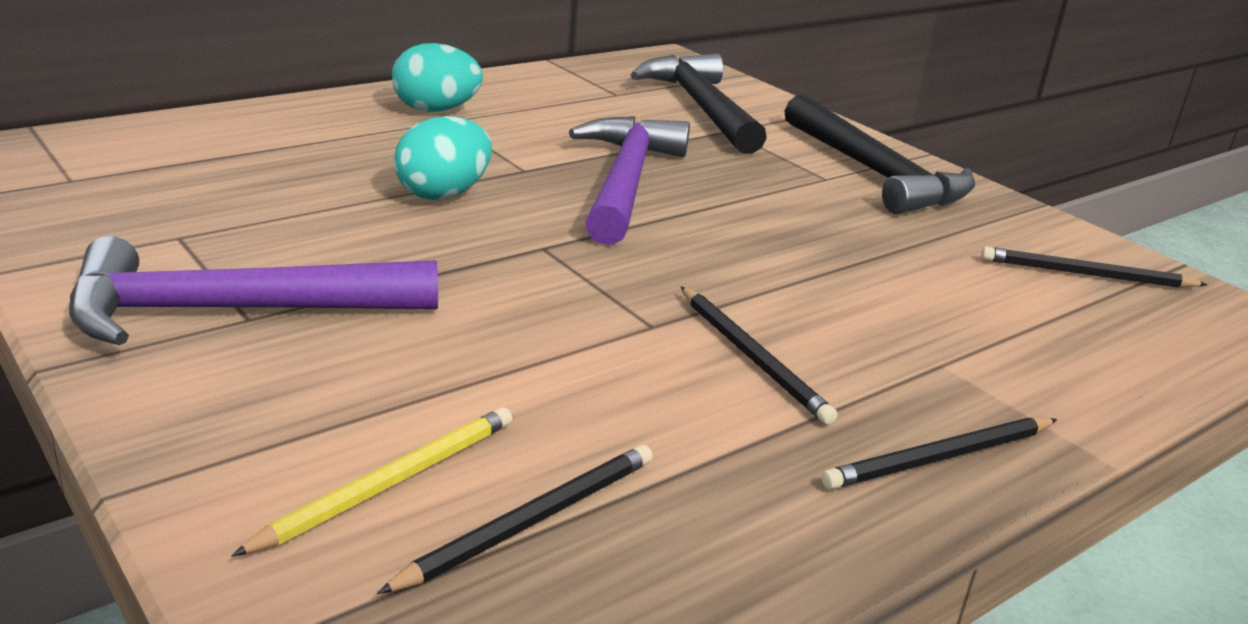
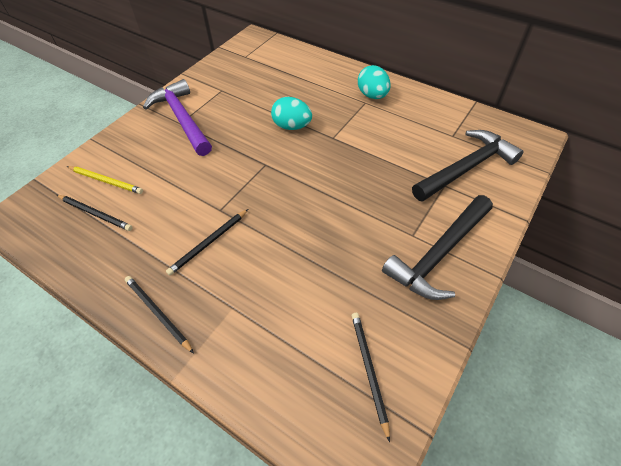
camera: 75 degrees right, 25 degrees up
(625, 182) = (344, 168): purple hammer -> none

